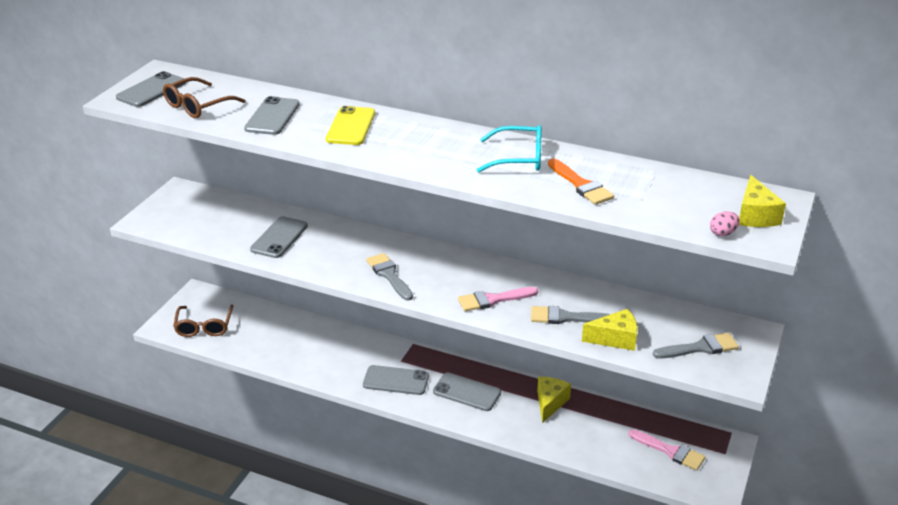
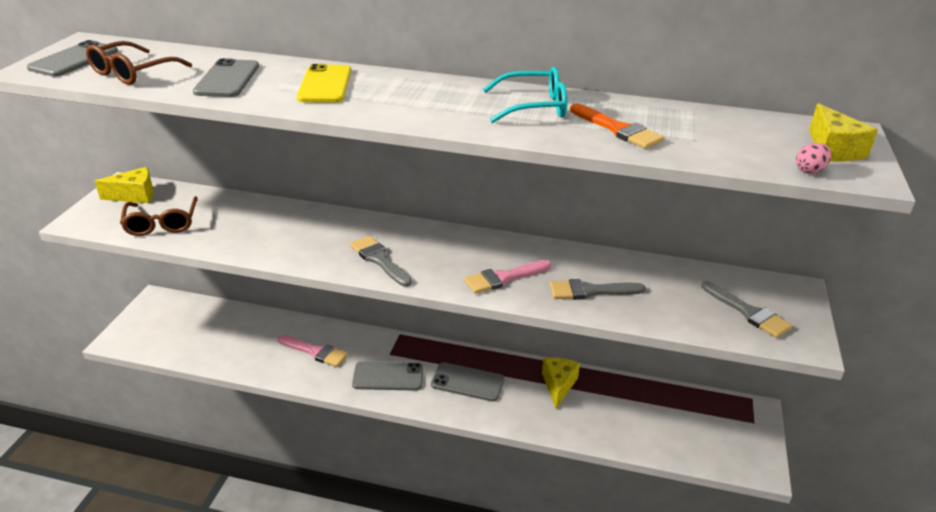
camera: 10 degrees left, 0 degrees up
(204, 326) = (165, 335): brown glasses -> brown glasses (162, 223)
(279, 238) = (245, 228): grey phone -> none
(615, 339) = (653, 310): yellow cheese -> yellow cheese (135, 195)
(670, 451) = (698, 426): pink brush -> pink brush (315, 352)
(700, 348) = (748, 312): grey brush -> grey brush turned 75 degrees clockwise

